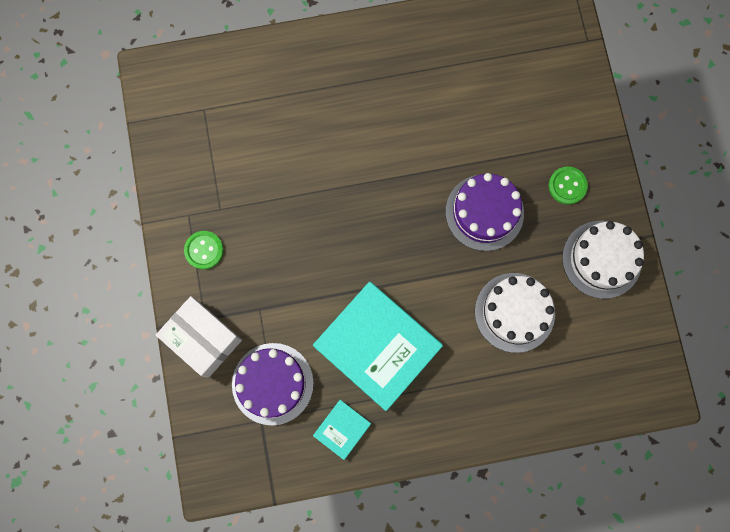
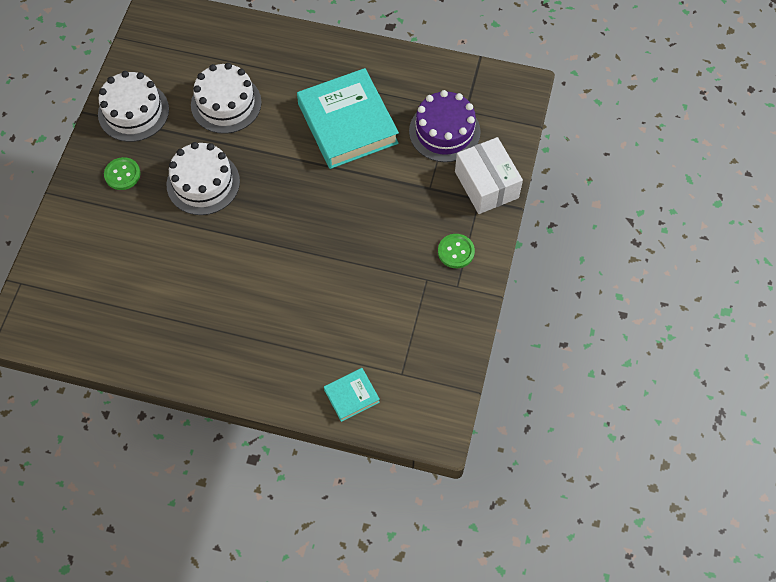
camera: 155 degrees left, 15 degrees down
(342, 429) = (405, 81): turquoise book -> turquoise book (351, 396)
(484, 212) = (203, 183): purple cake -> white cake

